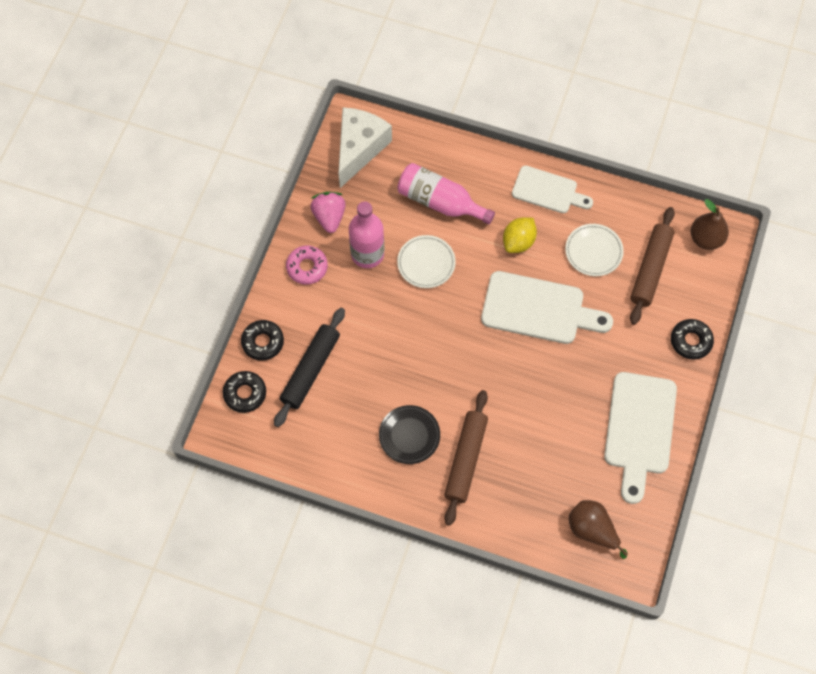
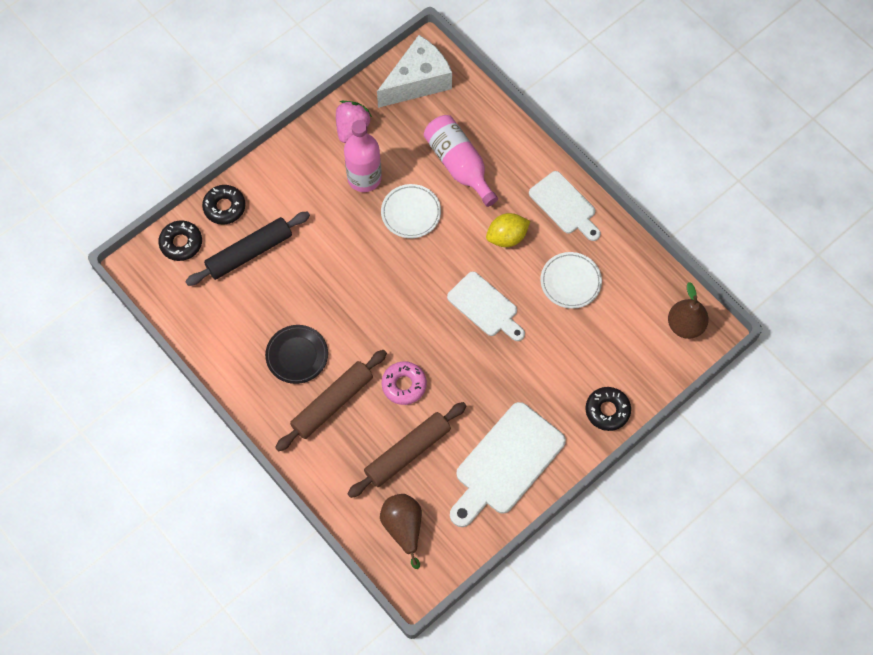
camera: 30 degrees right, 0 degrees up
(307, 267) = (304, 162): pink donut -> pink donut (404, 385)
(538, 309) = (485, 306): white cutting board -> white cutting board, size x0.65
(650, 269) = (613, 325): brown rolling pin -> brown rolling pin (407, 452)

